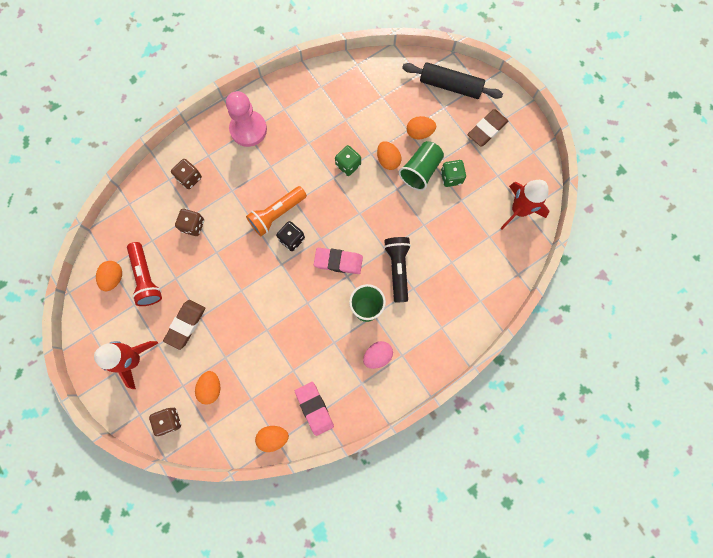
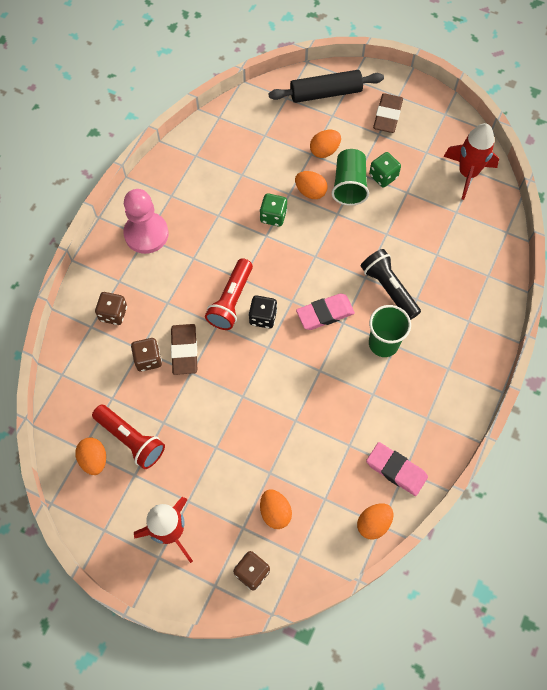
camera: 30 degrees left, 10 degrees down
(186, 324) = (205, 463): brown eraser -> brown eraser (184, 350)
(277, 214) = (231, 301): orange flashlight -> red flashlight
(377, 356) = (425, 382): pink egg -> none

